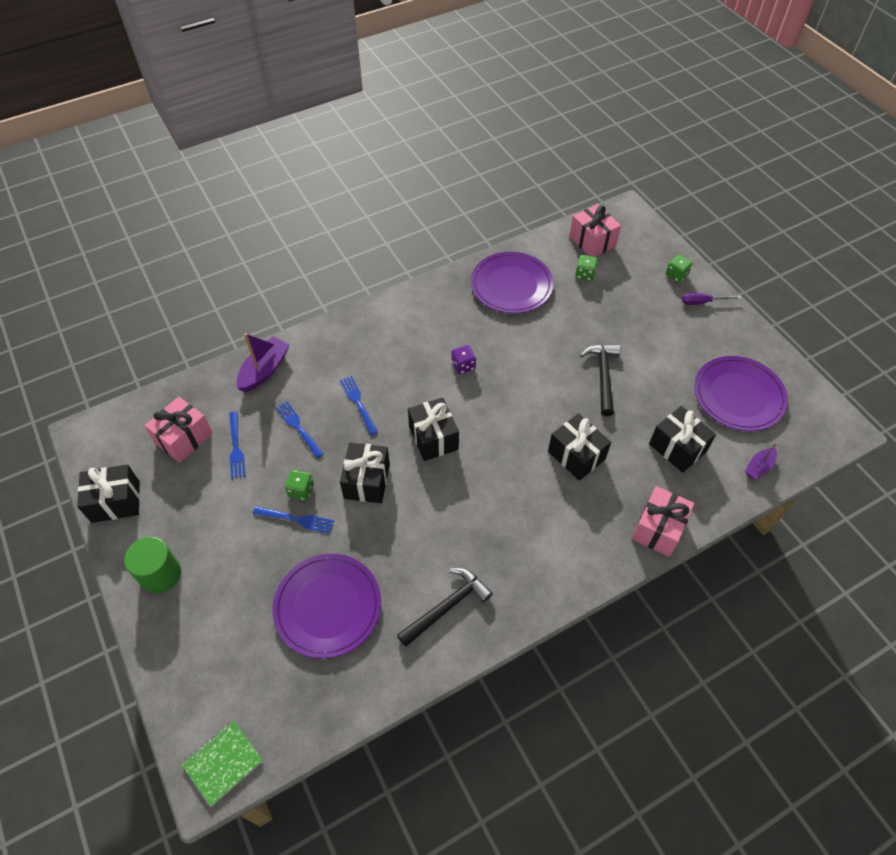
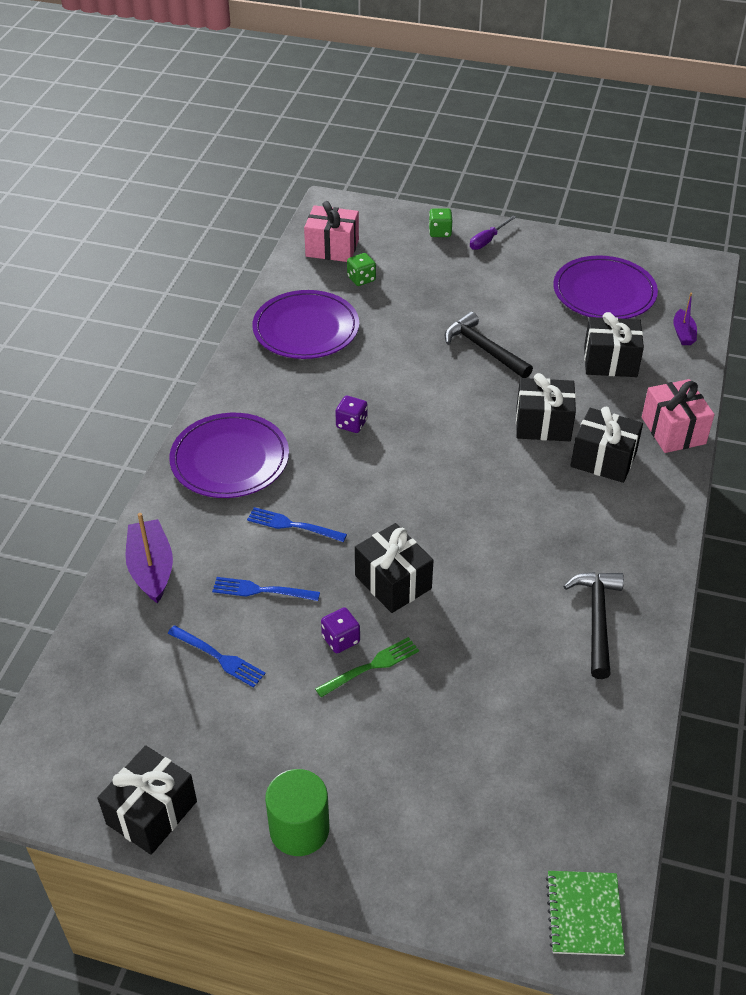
camera: 45 degrees left, 10 degrees down
(184, 438) = (147, 695): pink gift -> none
(296, 519) = (371, 666): blue fork -> green fork
(301, 490) = (341, 639): green dice -> purple dice
(328, 606) = (499, 709): purple plate -> purple plate (230, 459)
(433, 438) = (405, 501): black gift -> black gift (603, 459)

